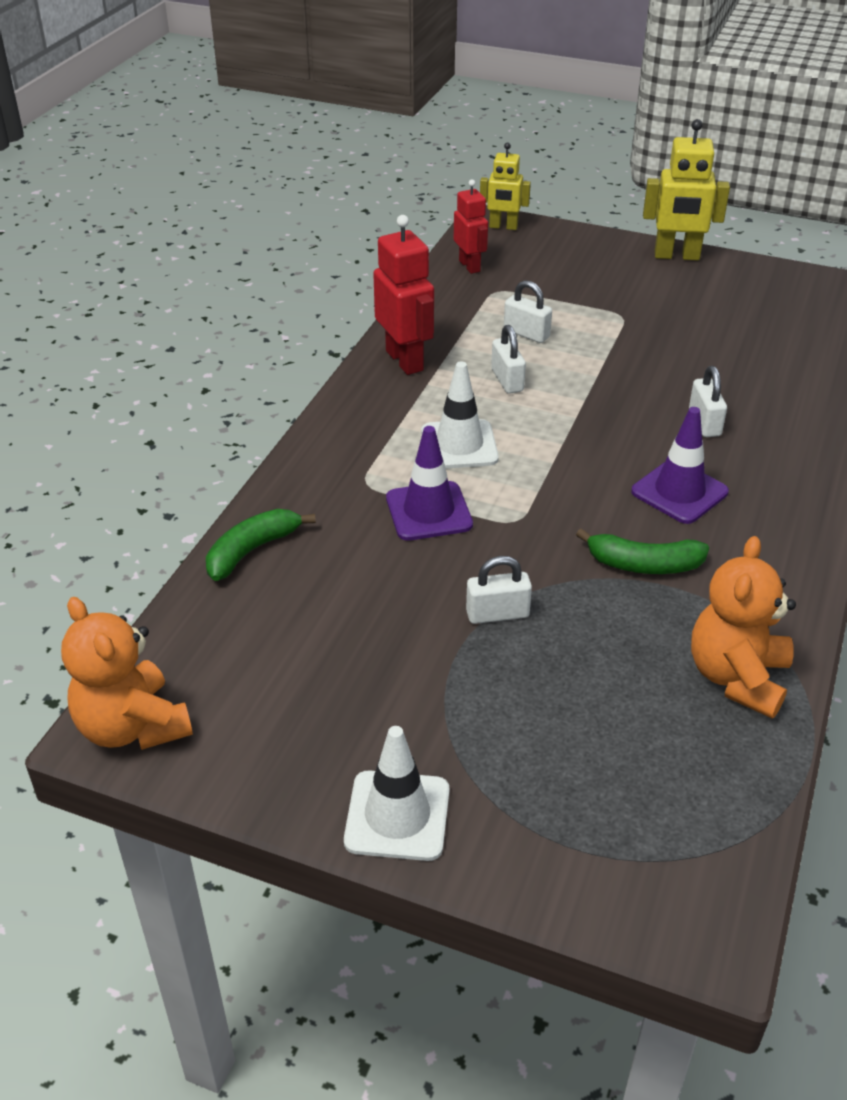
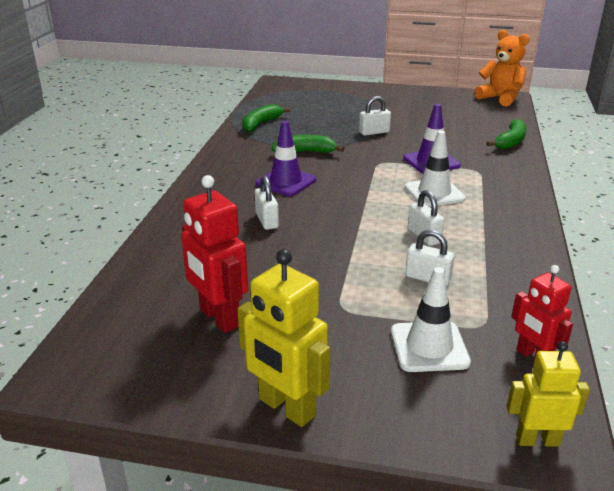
camera: 170 degrees right, 10 degrees down
(397, 816) = (387, 91): white traffic cone -> white traffic cone (429, 347)
(405, 360) = (515, 243): red robot -> red robot (219, 318)
(676, 256) = (286, 408): yellow robot -> yellow robot turned 135 degrees counterclockwise
(737, 677) = (261, 124): orange teddy bear -> green banana

